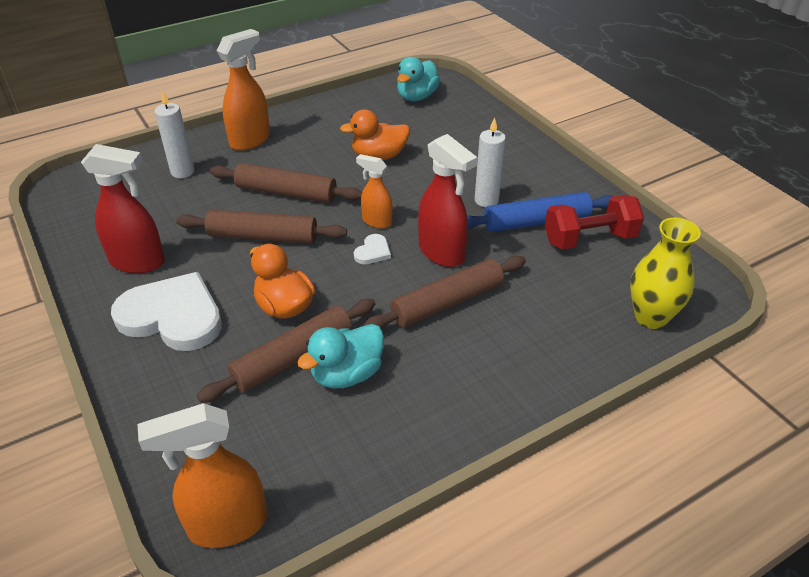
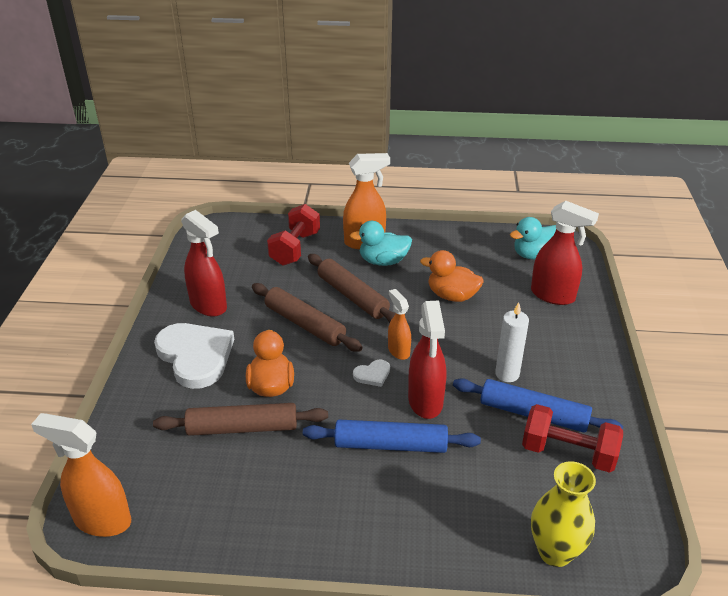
camera: 35 degrees right, 5 degrees down
(182, 172) = (295, 248): white candle -> red dumbbell
(347, 374) = (266, 460): turquoise duck -> turquoise duck (383, 261)
(447, 302) = (391, 445): brown rolling pin -> blue rolling pin
(462, 123) = (553, 295): none -> red spray bottle

